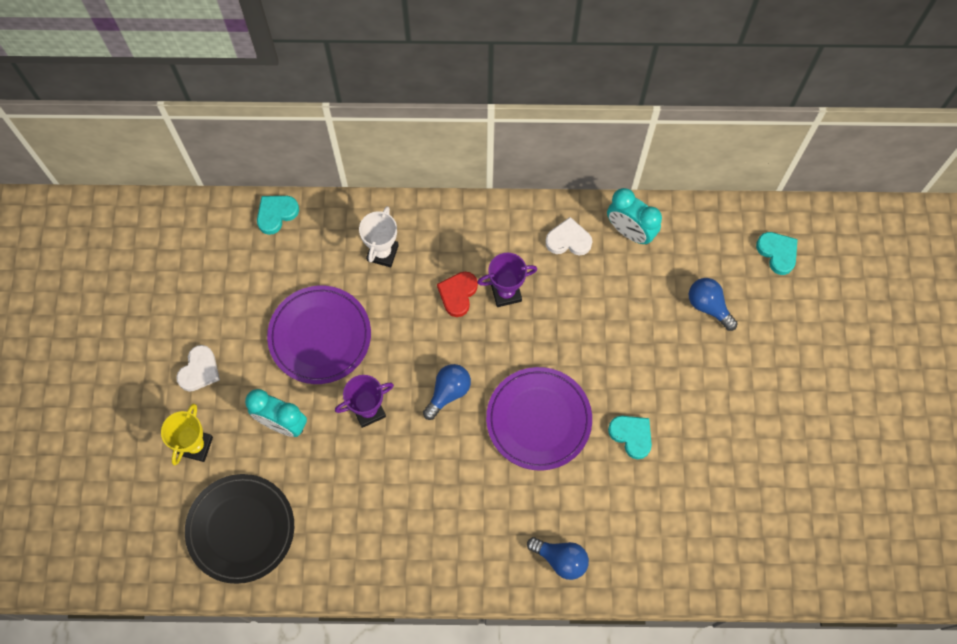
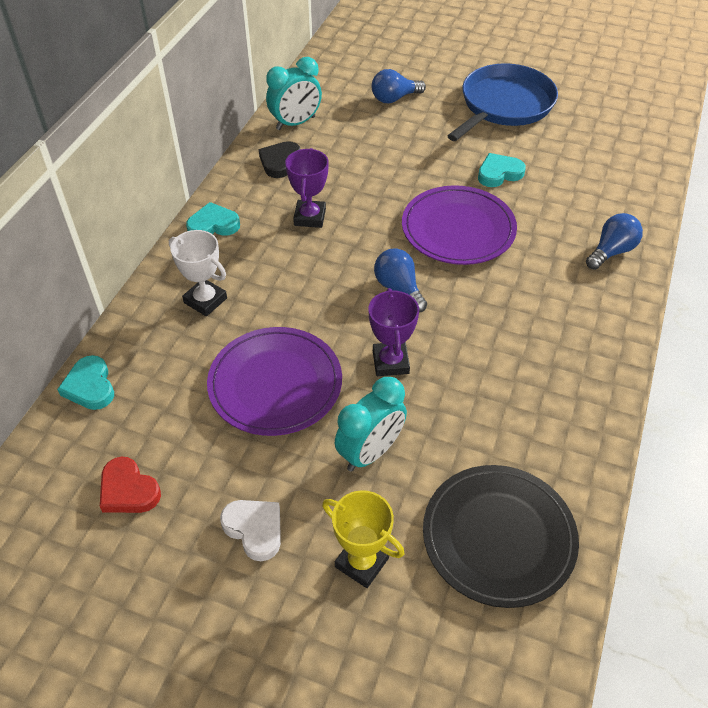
camera: 70 degrees left, 20 degrees down
(458, 294) = (291, 253): red heart -> red heart (128, 490)
(568, 240) = (280, 162): white heart -> black heart
(744, 414) = (504, 105): none -> blue pan
(777, 253) = (366, 52): turquoise heart -> turquoise heart (213, 225)

